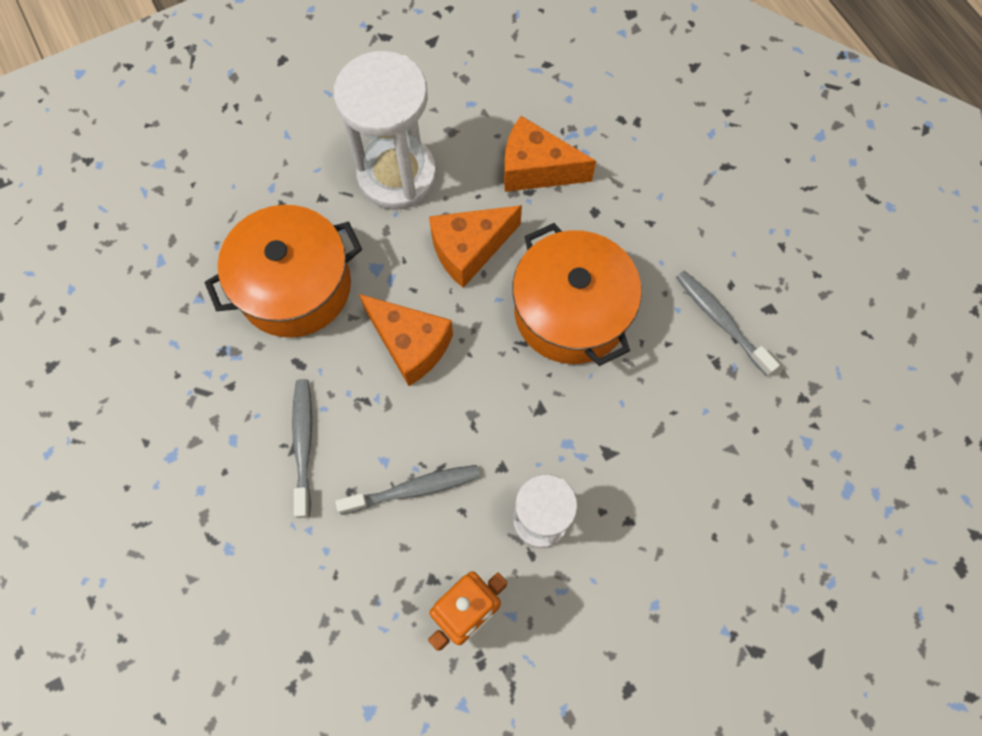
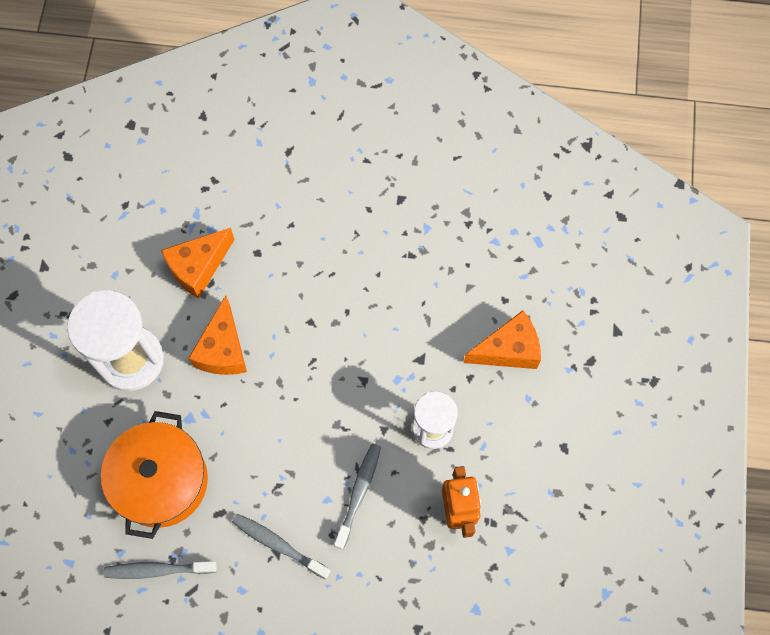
camera: 55 degrees left, 0 degrees up
(410, 344) = (261, 431): orange cheese -> orange cheese (508, 349)
(571, 312) = (314, 316): orange pot -> none
(721, 321) = (387, 232): grey toothbrush -> grey toothbrush (157, 570)

